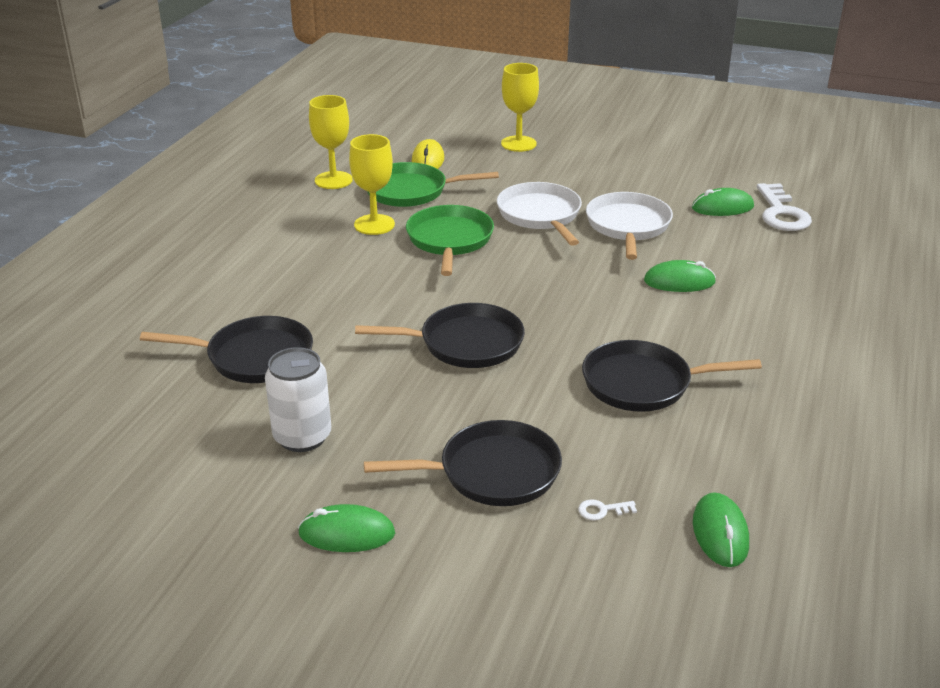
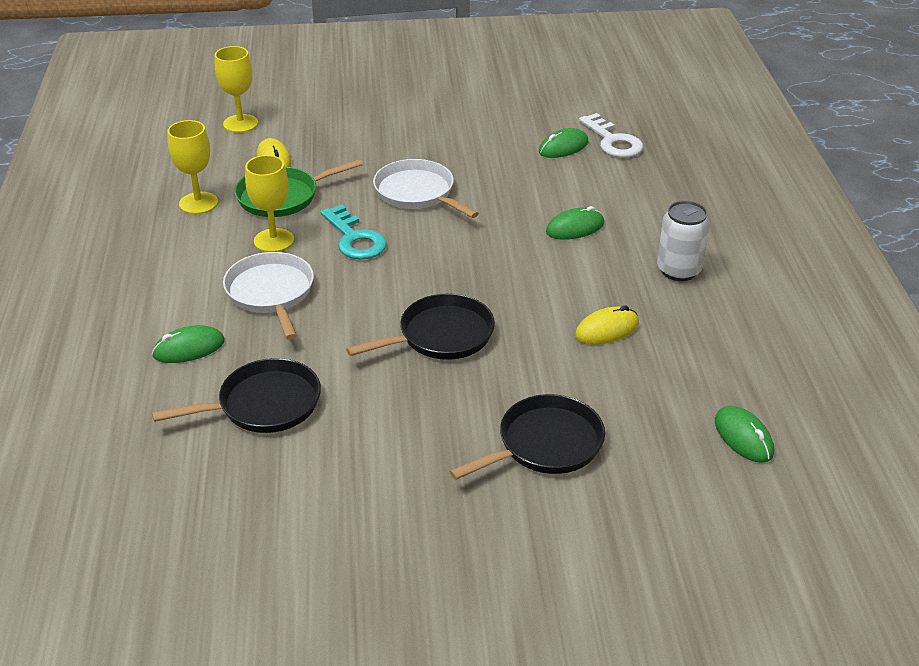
camera: 25 degrees left, 5 degrees up
(302, 437) = (366, 465): white can -> white can (678, 270)
(346, 533) = (468, 536): green mouse -> green mouse (189, 348)
(449, 240) = (355, 239): green pan -> turquoise key
(518, 144) = (346, 123): yellow goblet -> yellow goblet (240, 123)
(602, 510) = (649, 448): white key -> none
(628, 226) = (498, 185): white pan -> white pan (271, 293)
(642, 383) = (607, 329): black pan -> yellow mouse

